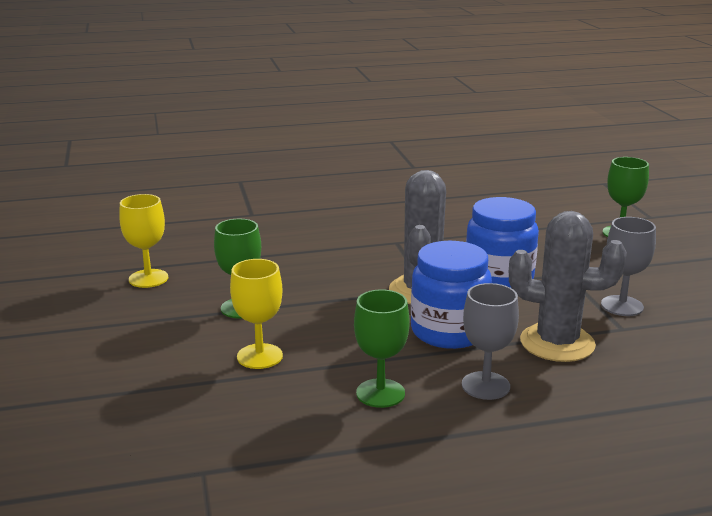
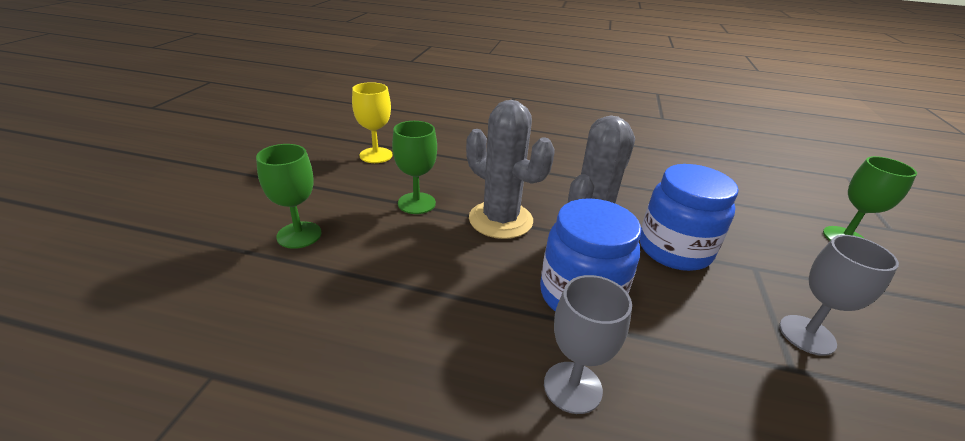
camera: 25 degrees right, 10 degrees up
(259, 356) = (386, 257): yellow goblet -> none
(380, 393) = (454, 348): green goblet -> green goblet (299, 235)
(557, 343) = (695, 359): grey cactus -> grey cactus (500, 220)

